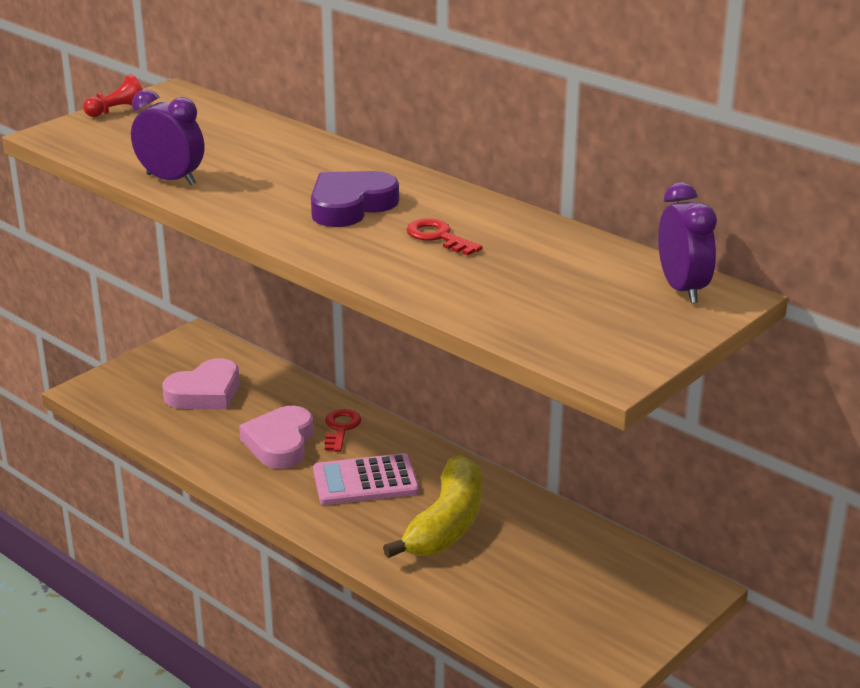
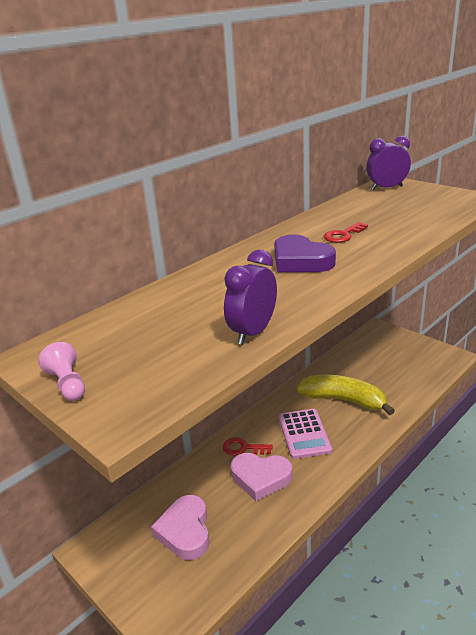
camera: 85 degrees left, 0 degrees up
(117, 111) = (68, 384): red pawn -> pink pawn
(205, 393) = (185, 531): pink heart -> pink heart turned 150 degrees counterclockwise

